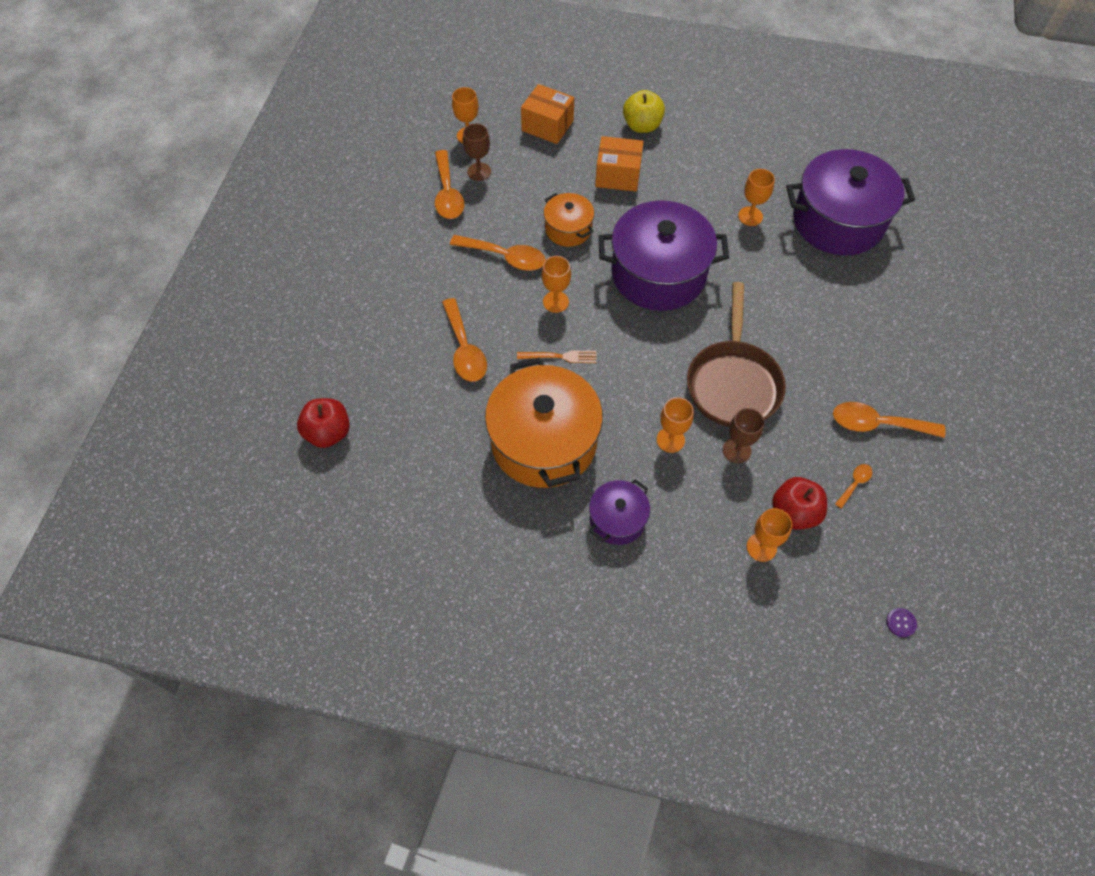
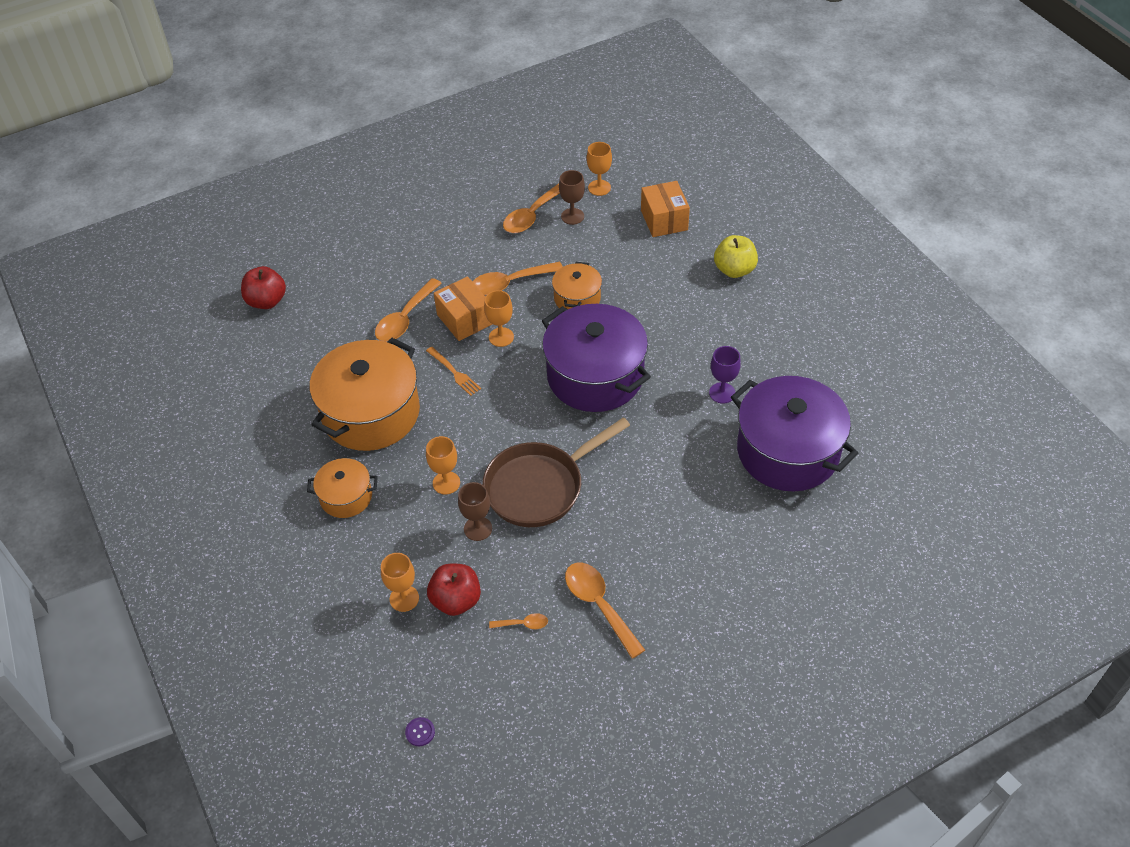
camera: 50 degrees right, 10 degrees down
(505, 257) = (510, 283): orange spoon -> orange spoon turned 90 degrees clockwise
(617, 519) = (346, 497): purple pot -> orange pot
(618, 175) = (665, 290): orange box -> orange box (464, 319)
(750, 216) = (722, 393): orange goblet -> purple goblet

